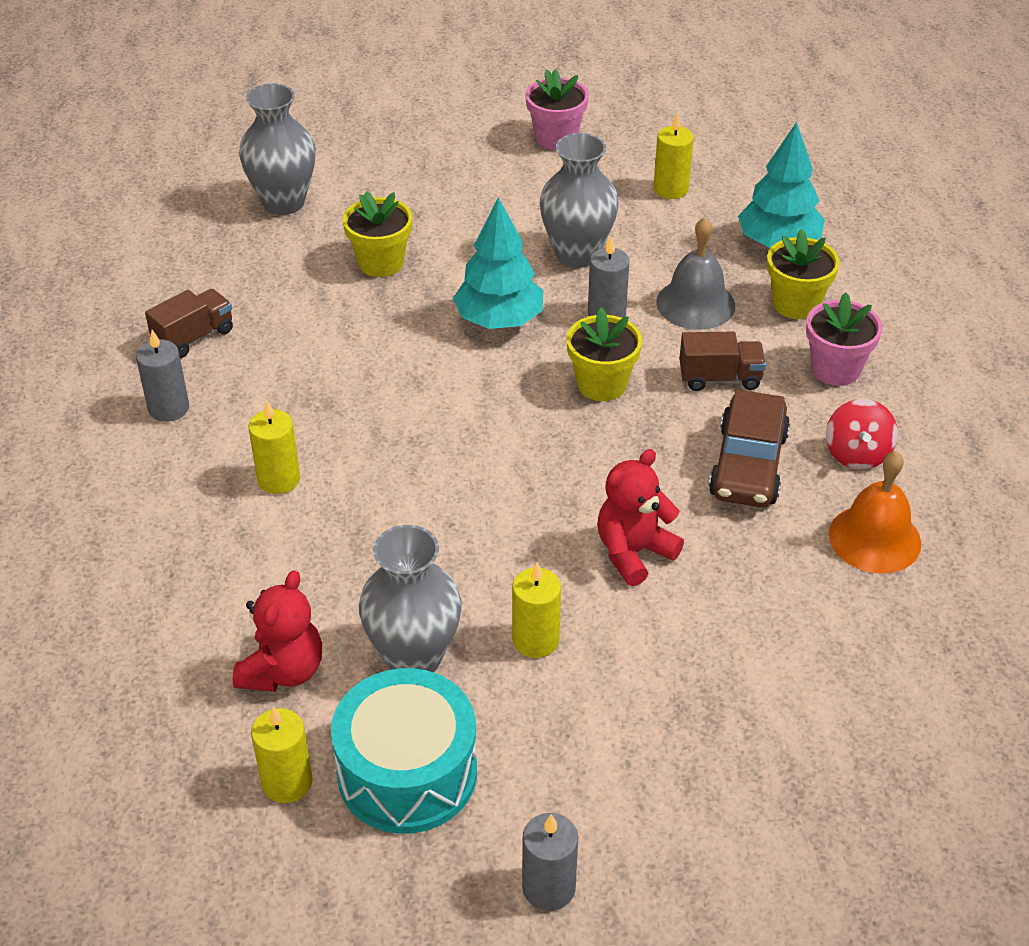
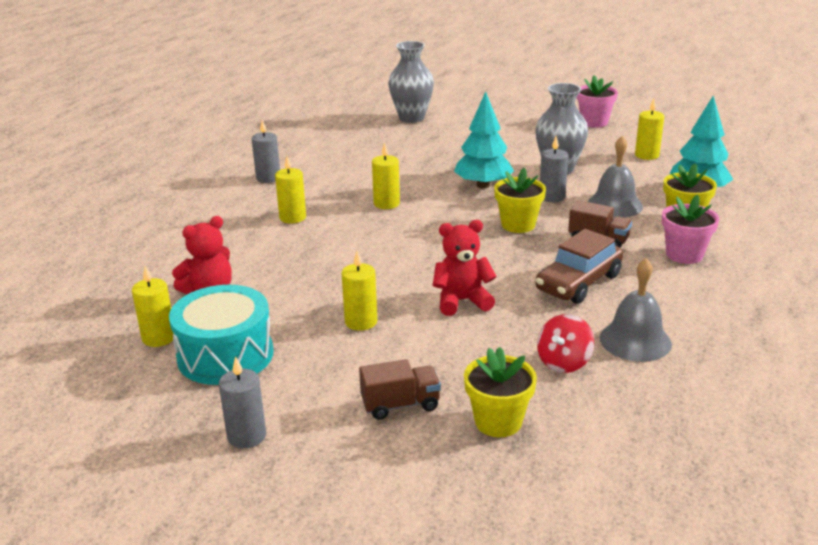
camera: 30 degrees right, 15 degrees down
(194, 337) = (310, 156): brown truck -> brown truck (400, 405)
(380, 262) = (439, 149): yellow flower pot -> yellow flower pot (498, 421)
(393, 403) = (386, 203): none -> yellow candle
(414, 657) = (283, 308): grey vase -> none
(857, 454) = (661, 297): red spinning top -> red spinning top (564, 362)
(874, 538) = (635, 340): orange bell -> grey bell

